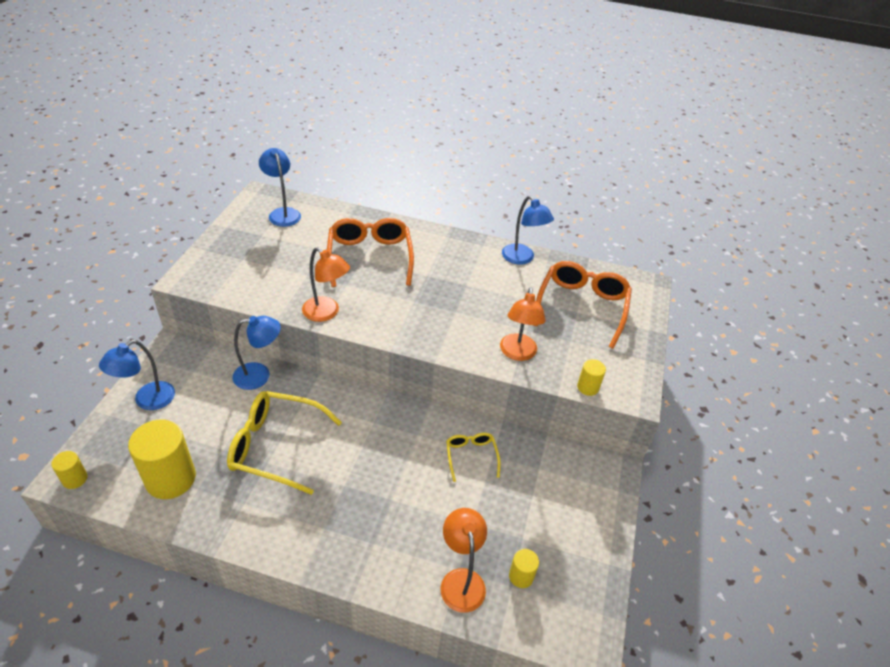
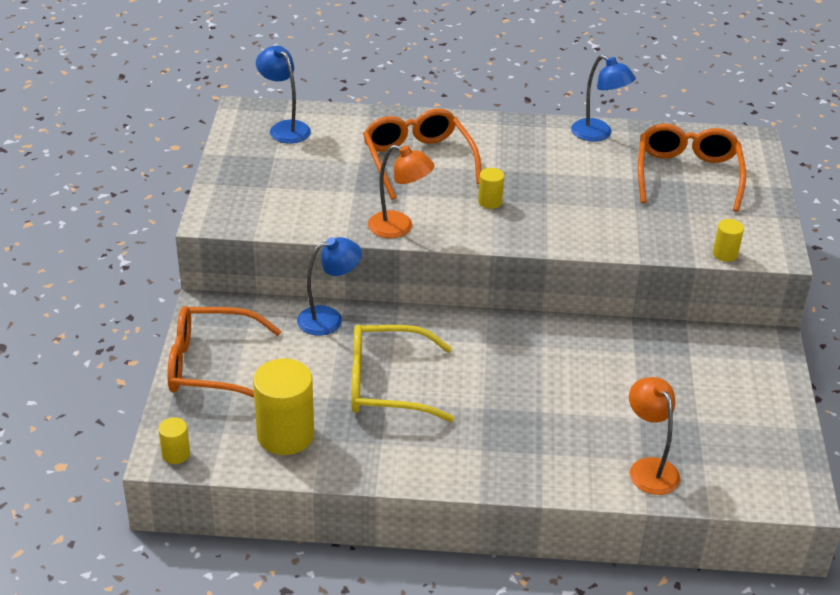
camera: 10 degrees left, 5 degrees down
(147, 400) = (211, 366): blue lamp -> orange glasses
(471, 456) = (611, 357): yellow glasses -> none
(517, 353) = (635, 233): orange lamp -> none
(521, 576) = (709, 454): yellow cylinder -> yellow cylinder (490, 202)

